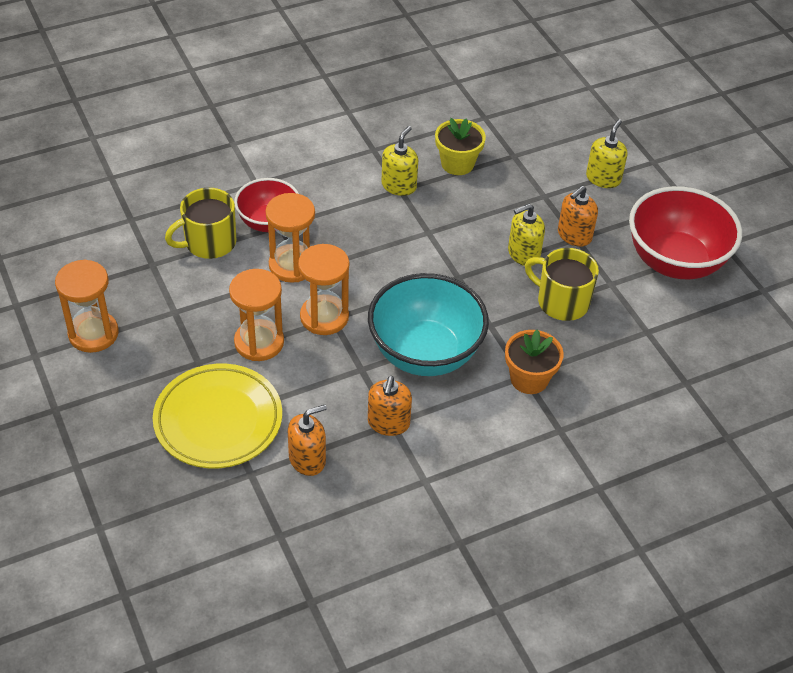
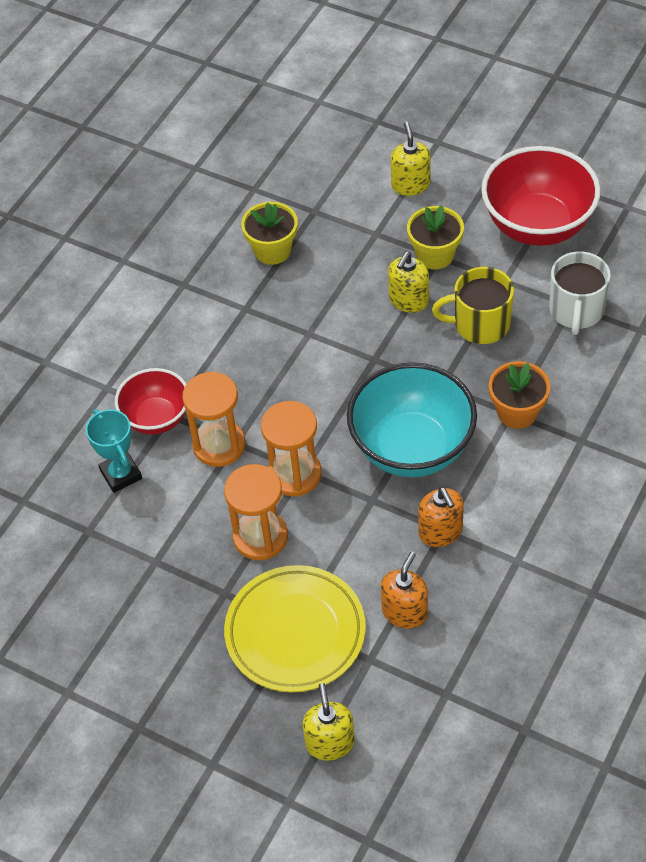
camera: 30 degrees left, 5 degrees up
(93, 334) = (101, 634): orange hourglass -> none
(209, 243) = (121, 474): yellow mug -> turquoise trophy
(399, 186) = (240, 305): yellow soap dispenser -> yellow soap dispenser (330, 743)
(574, 235) = (435, 255): orange soap dispenser -> yellow flower pot
(647, 338) = (576, 311): none -> white mug

